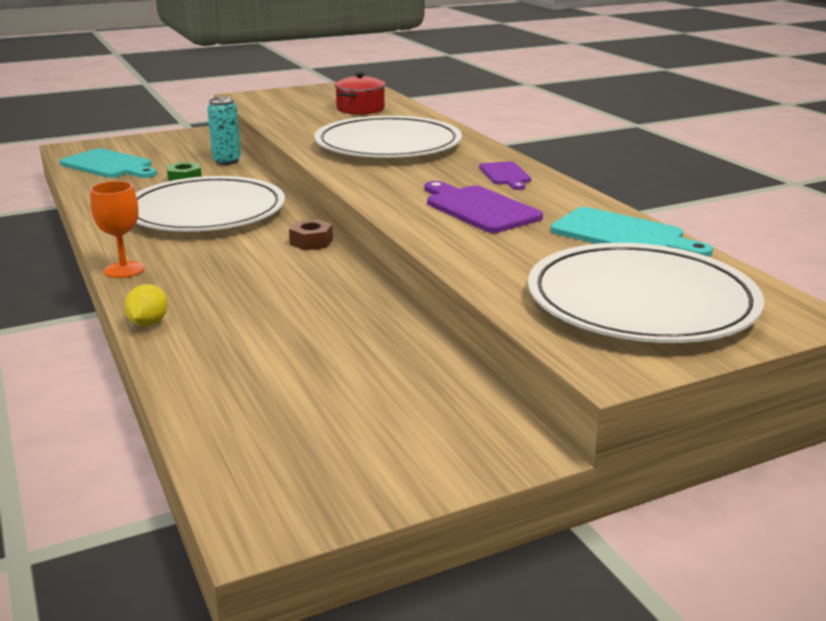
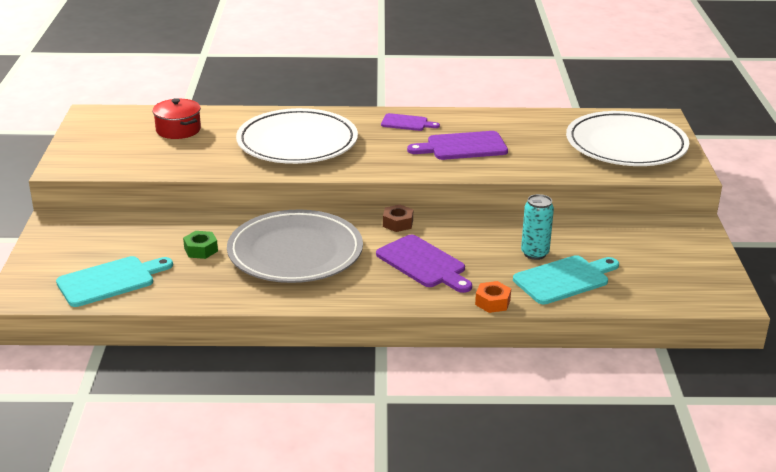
camera: 65 degrees left, 5 degrees up
(124, 270) = (391, 301): orange goblet -> none
(148, 323) = (492, 302): yellow lemon -> orange nut
(206, 212) = (295, 252): white plate -> grey plate
(223, 270) = (423, 264): none -> purple cutting board
(227, 161) = (168, 223): turquoise can -> turquoise can (534, 253)
(623, 235) = (537, 122): turquoise cutting board -> turquoise cutting board (564, 279)

